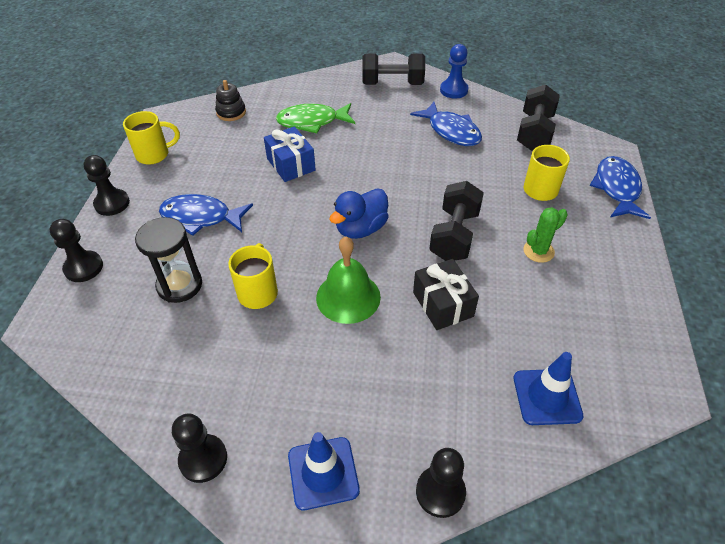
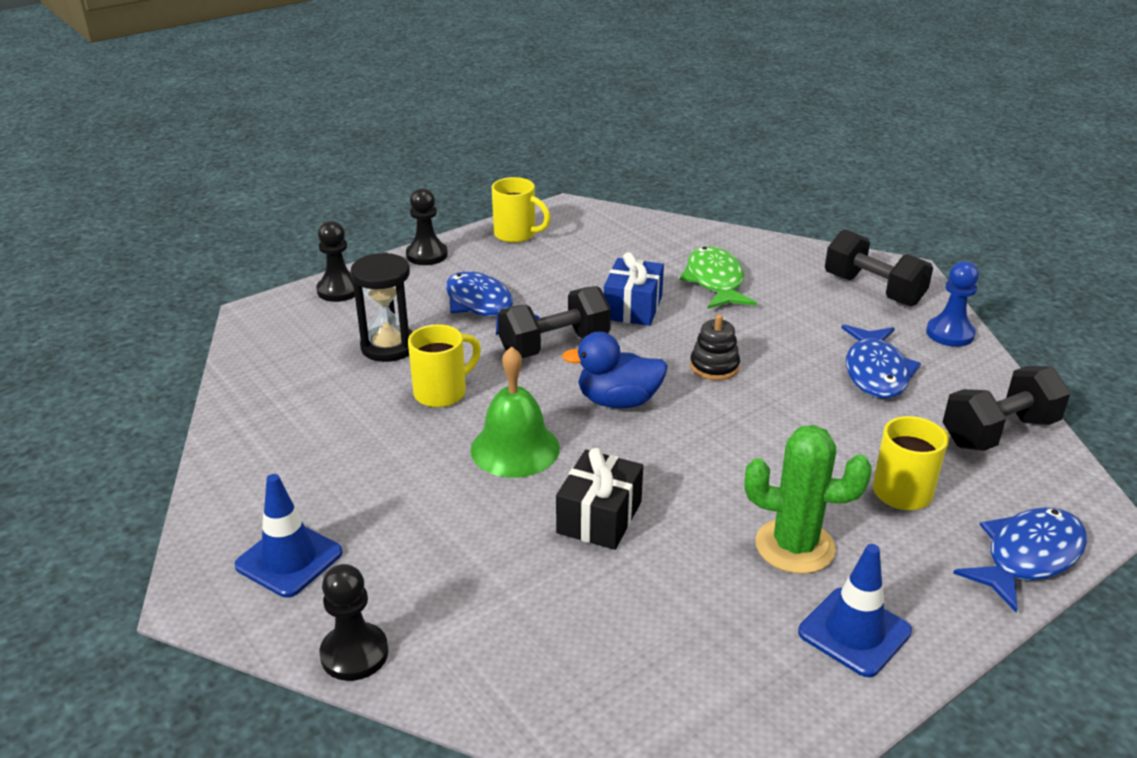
camera: 45 degrees right, 15 degrees down
(203, 459) = (225, 479): black pawn -> none
(231, 112) = (641, 233): black stacking toy -> black stacking toy (714, 367)
(312, 122) = (715, 281): green fish -> green fish turned 45 degrees clockwise
(454, 235) = (713, 468): black dumbbell -> black dumbbell (554, 345)
(538, 251) = (795, 546): green cactus -> green cactus, size x1.56
(547, 397) = (578, 672): blue traffic cone -> blue traffic cone (854, 632)

